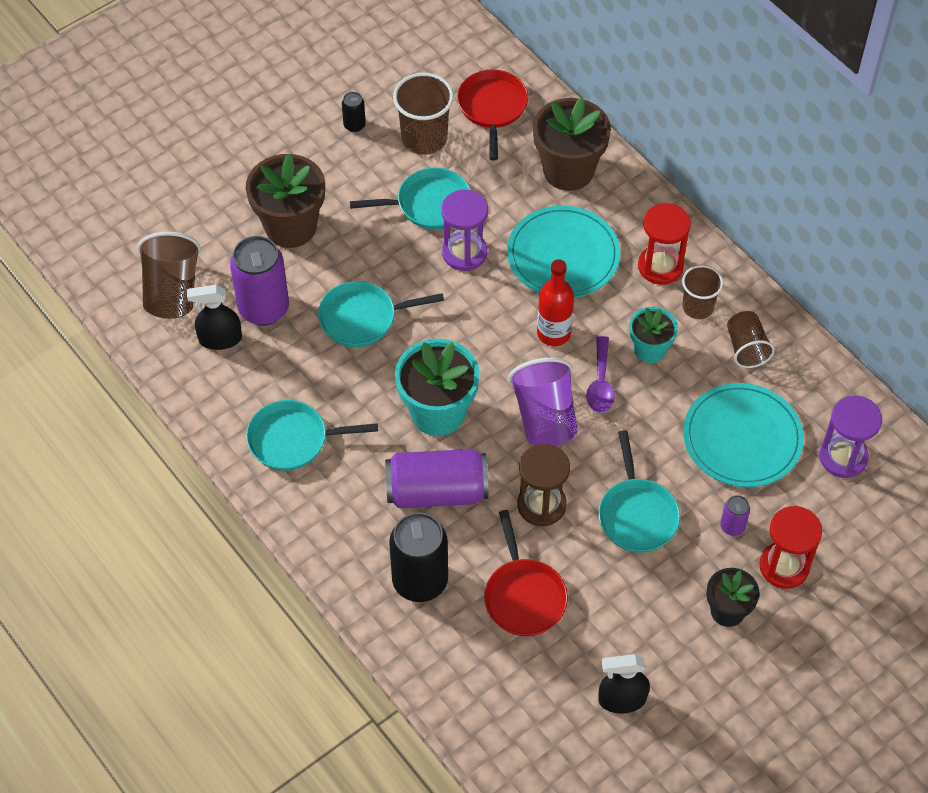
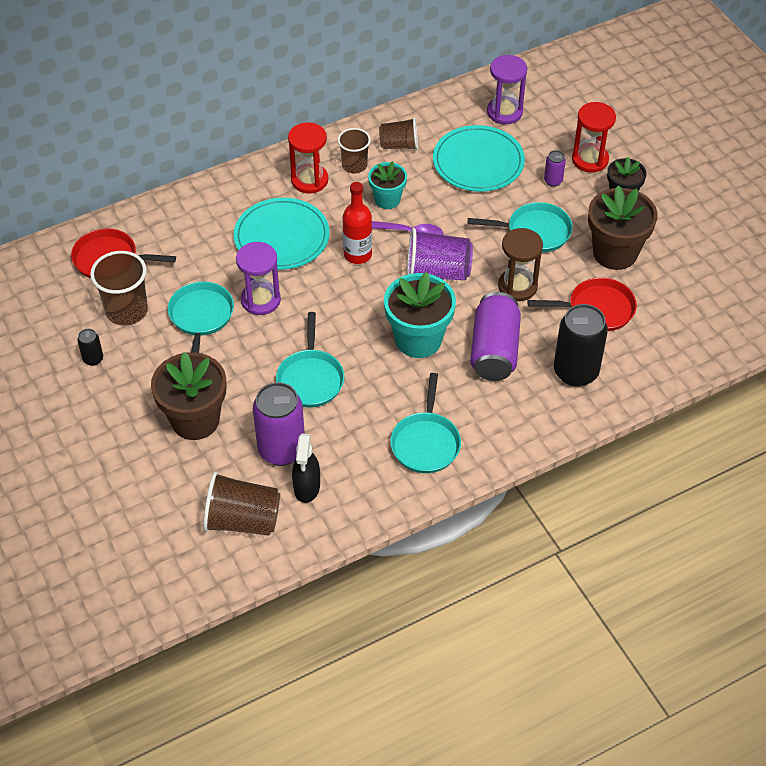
camera: 80 degrees left, 5 degrees down
(568, 170) = (195, 220): brown flower pot -> brown flower pot (615, 253)
(622, 699) = (688, 265): black spray bottle -> none

